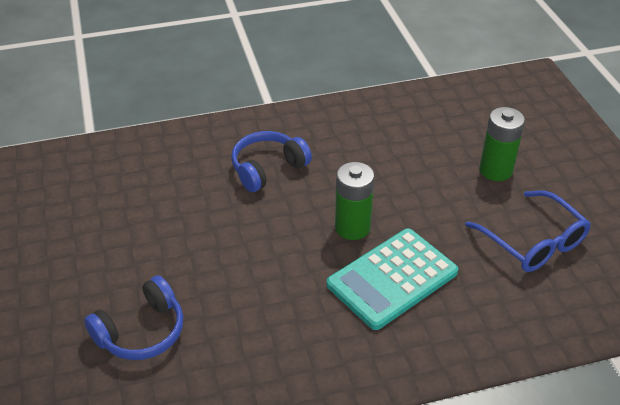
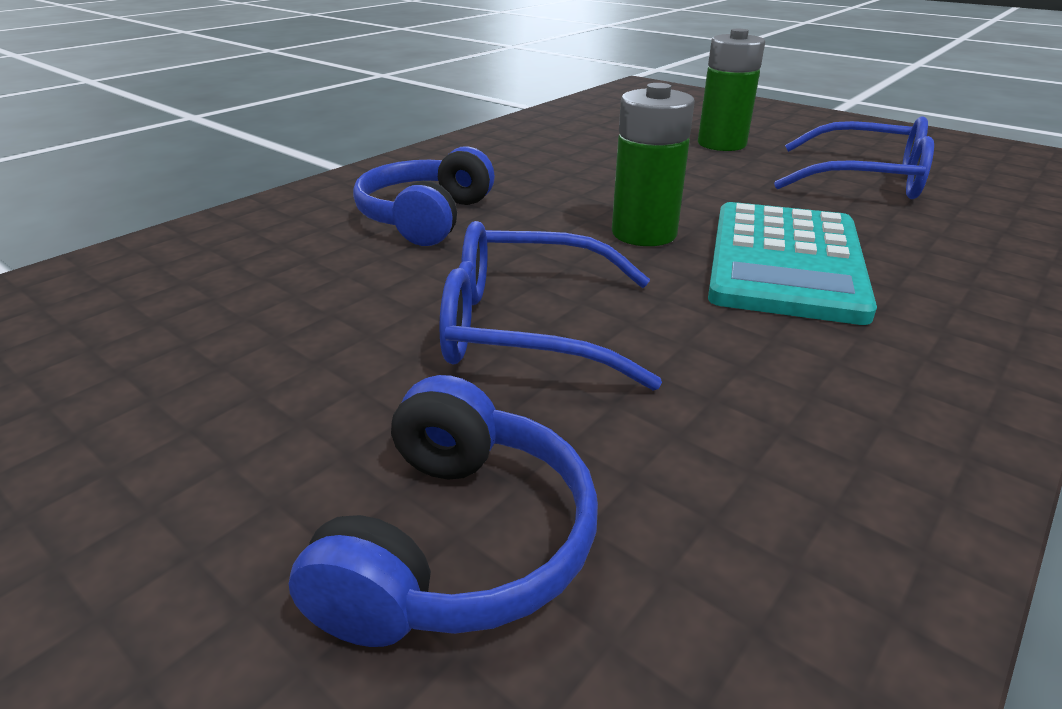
camera: 35 degrees left, 10 degrees down
(242, 260) = (528, 327): none -> blue glasses

